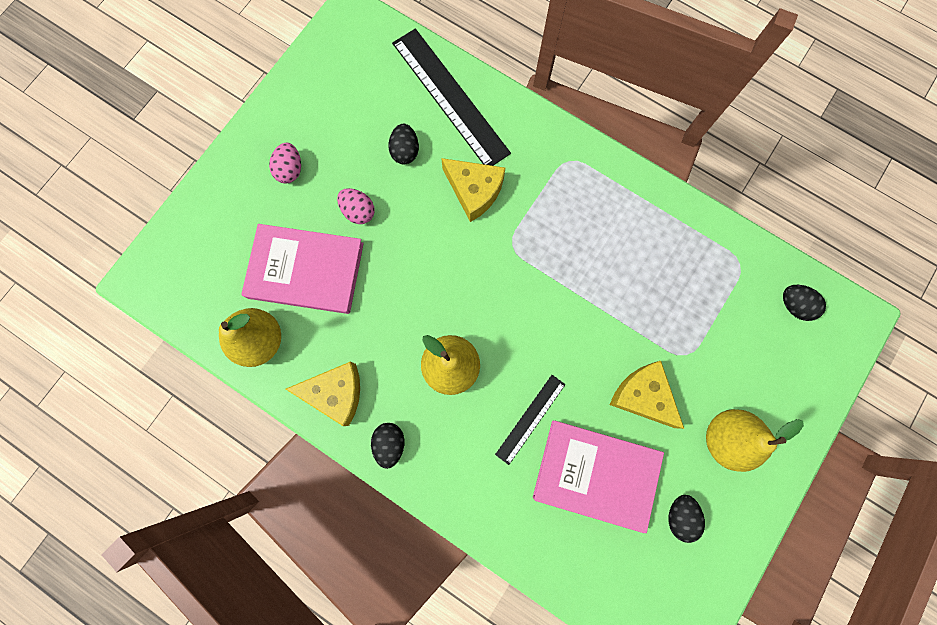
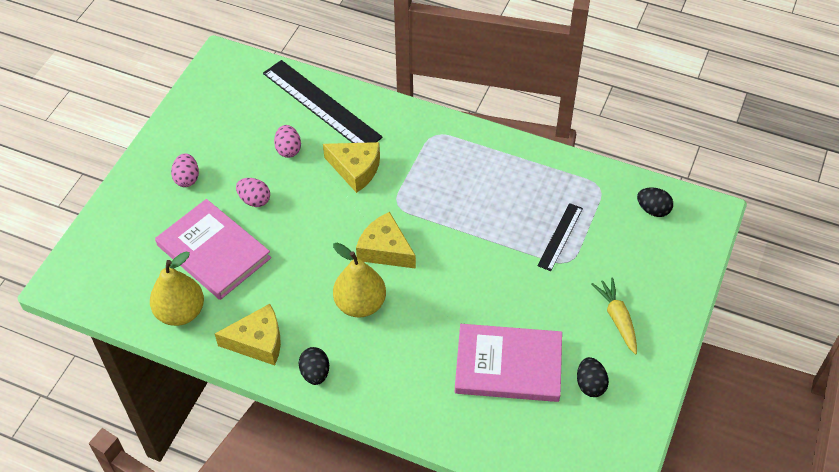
camera: 10 degrees left, 25 degrees down
(305, 270) = (214, 251): pink book -> pink book turned 45 degrees clockwise
(405, 151) = (288, 149): black egg -> pink egg
(530, 419) = (440, 332): black ruler -> black ruler (560, 236)
(642, 396) = (537, 298): yellow cheese -> yellow cheese (385, 250)
(725, 439) = (617, 319): yellow pear -> yellow carrot

